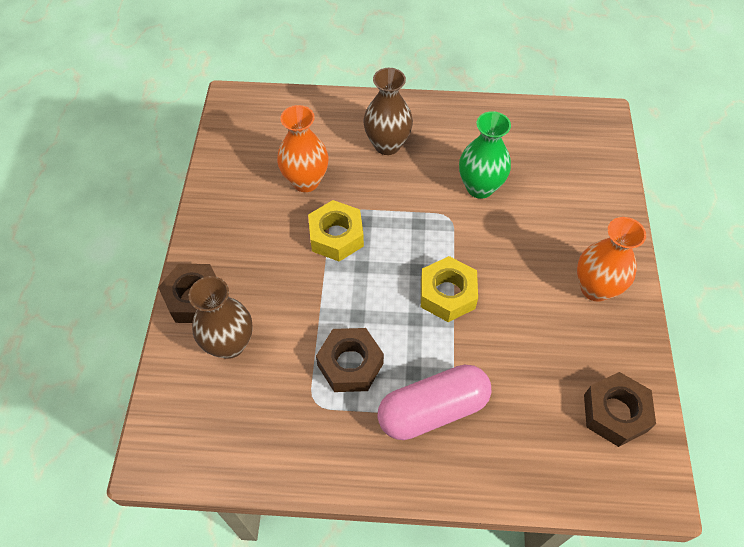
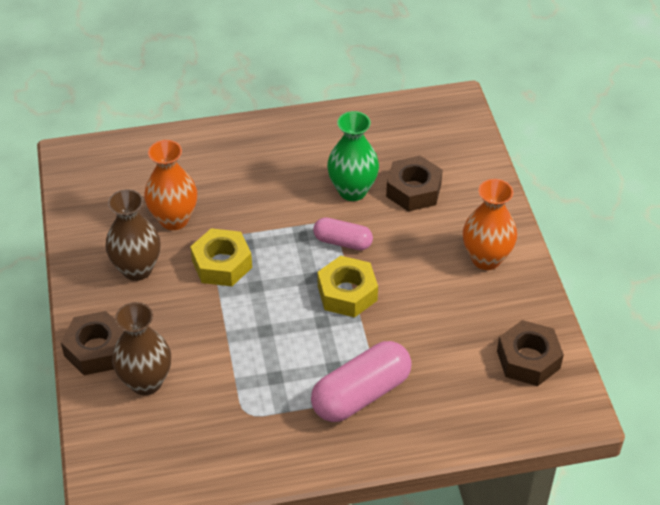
camera: 15 degrees left, 10 degrees down
(350, 364) = (271, 373): brown nut -> brown nut (413, 190)
(387, 145) = (247, 168): brown vase -> brown vase (137, 269)
(457, 238) = (342, 242): none -> pink capsule

